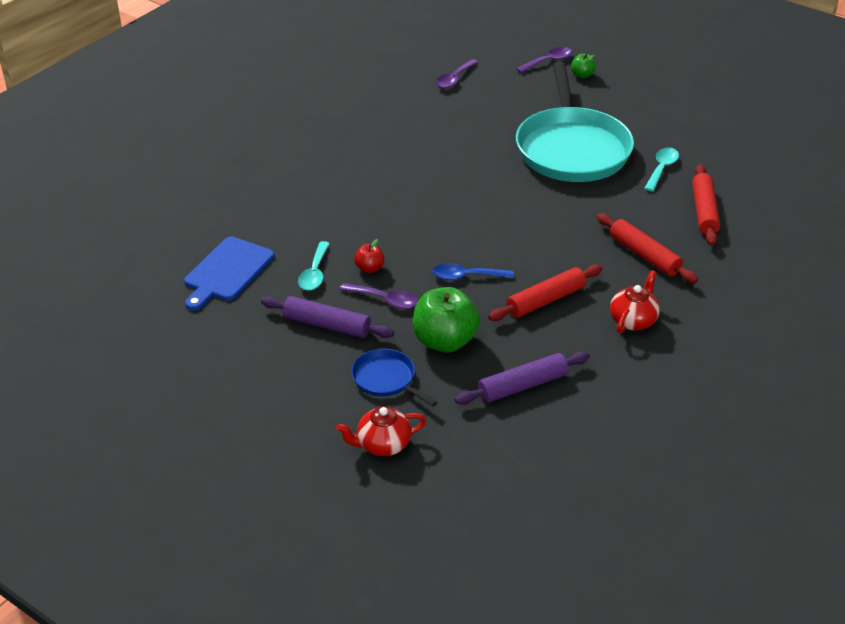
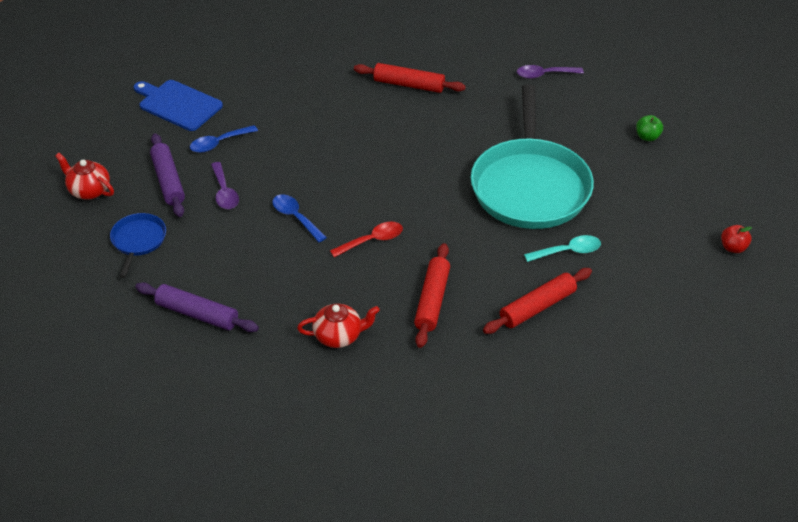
camera: 50 degrees right, 5 degrees up
(227, 271) = (178, 104): blue cutting board -> blue cutting board turned 45 degrees clockwise
(315, 273) = (219, 143): turquoise spoon -> blue spoon
(369, 268) = (252, 165): red apple -> red apple (733, 248)
(382, 444) = (69, 277): red teapot -> red teapot (89, 190)
(445, 341) = (208, 247): green apple -> none
(542, 251) = (372, 241): none -> red spoon
(545, 300) = (311, 274): red rolling pin -> red rolling pin (409, 85)
(548, 61) = (640, 108): purple spoon -> none
(572, 149) = (530, 186): turquoise pan -> turquoise pan turned 45 degrees counterclockwise

